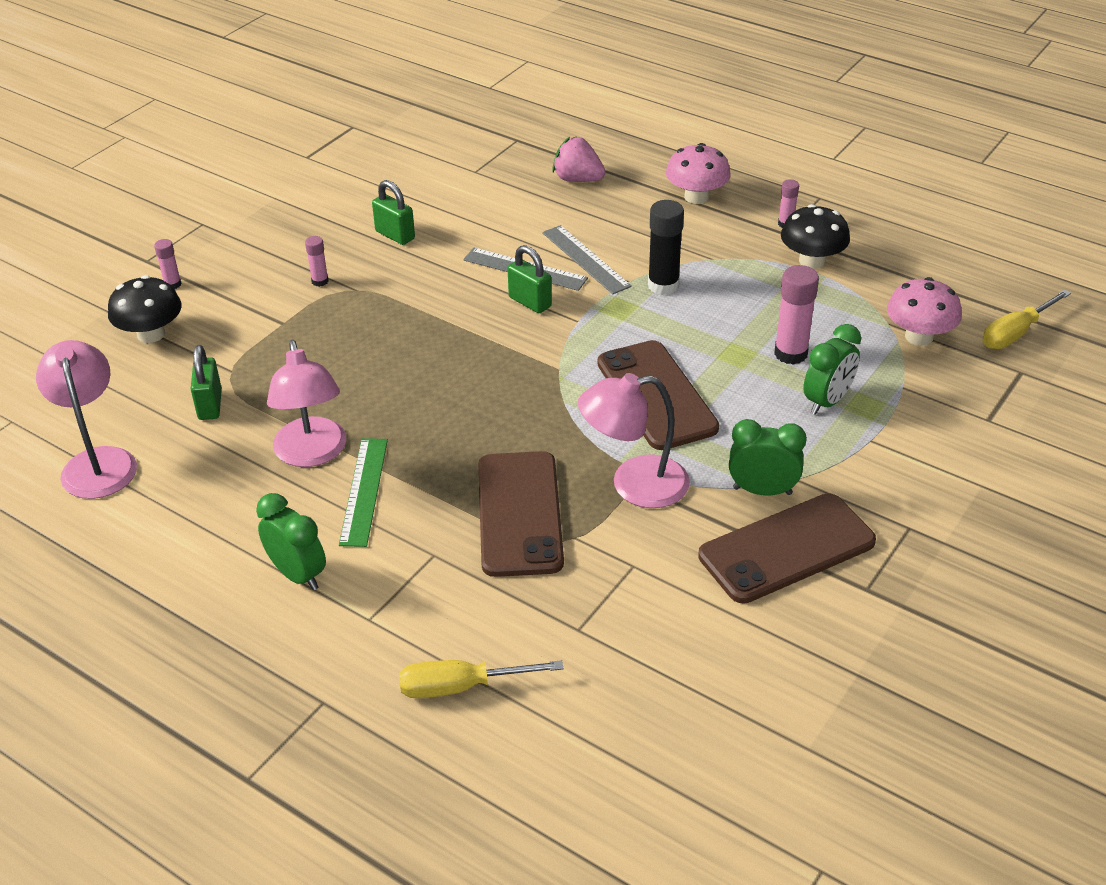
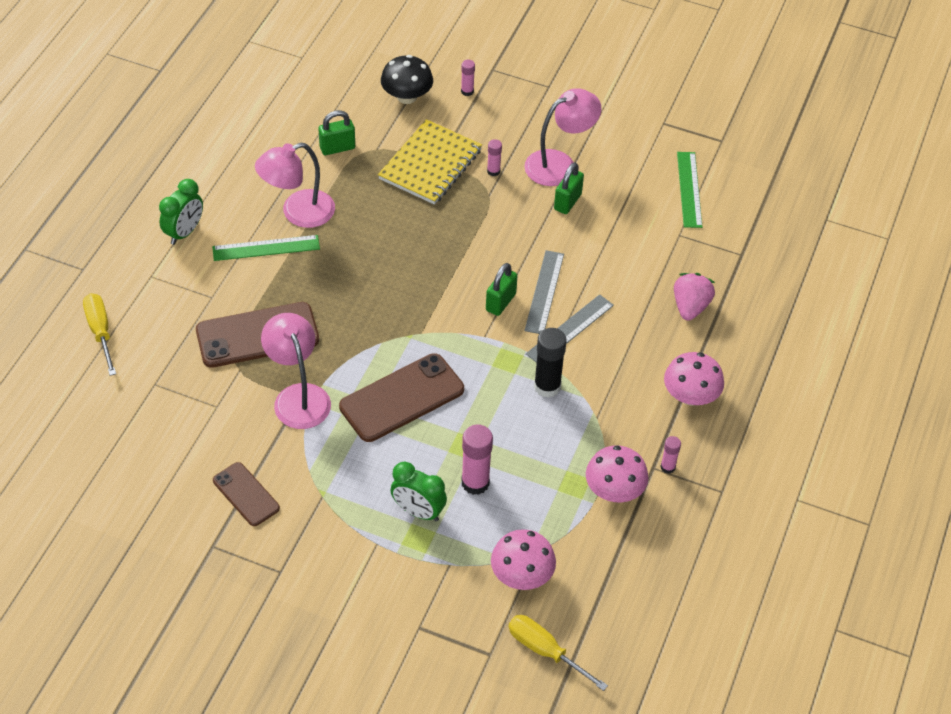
camera: 75 degrees right, 10 degrees up
(98, 462) = (270, 109): pink lamp -> pink lamp (559, 164)
(283, 328) = (430, 164): none -> yellow notebook
(413, 156) = (689, 189): none -> green ruler
(762, 491) = (305, 475): green clock -> none
(786, 548) = (246, 494): brown phone -> brown phone, size x0.58
(812, 261) = (614, 490): black mushroom -> pink mushroom

